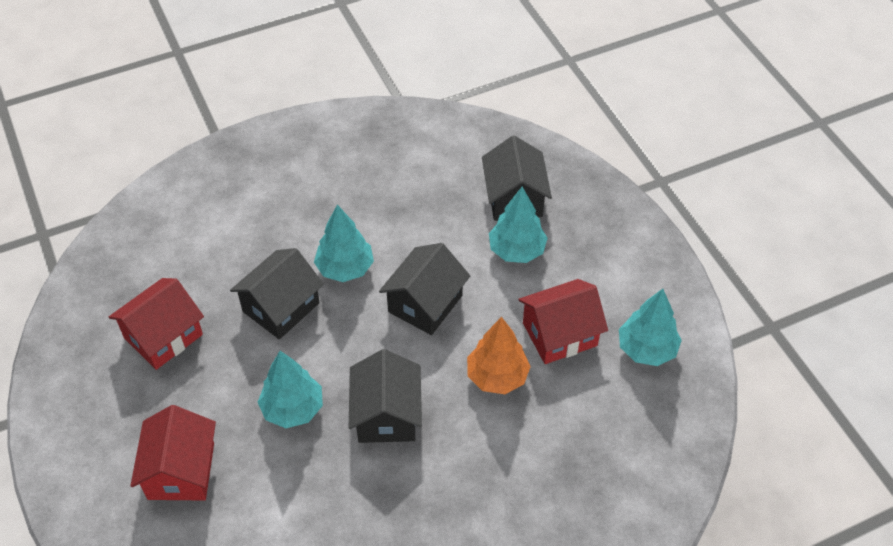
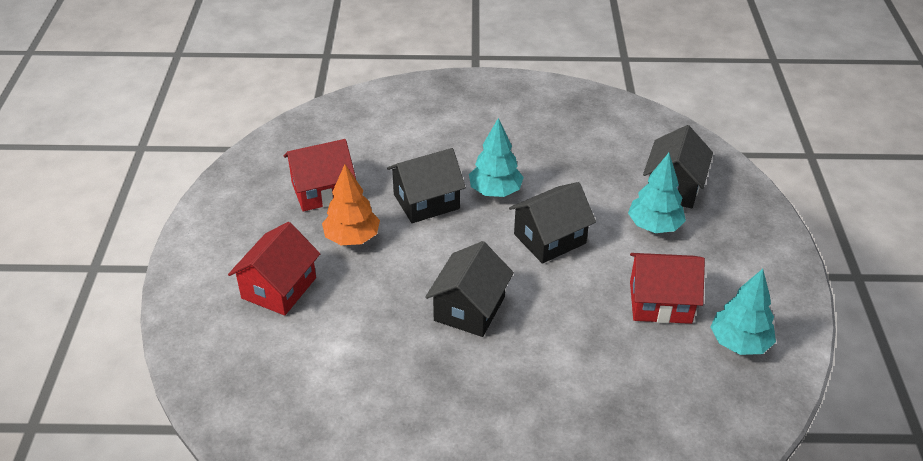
camera: 25 degrees right, 10 degrees down
(293, 408) = (393, 276): turquoise tree -> none
(497, 376) = (584, 314): orange tree -> orange tree (352, 238)

